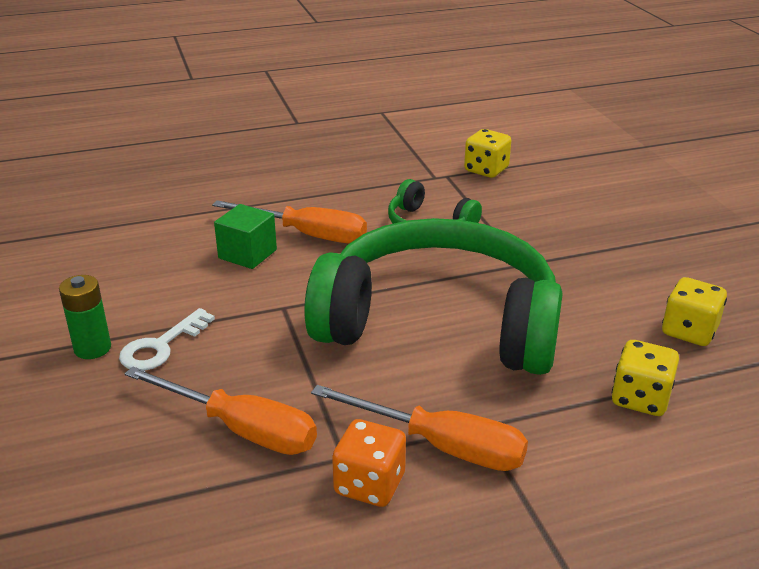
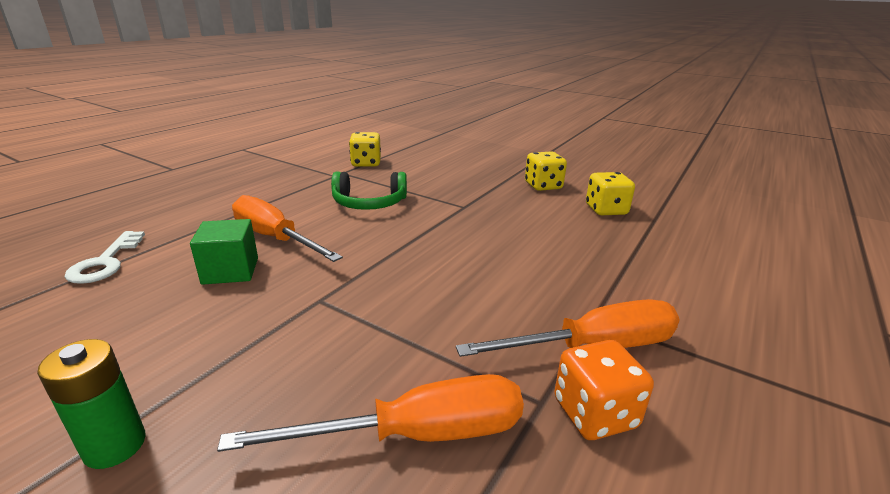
camera: 40 degrees left, 5 degrees down
(161, 346) = (219, 395): white key -> white key (105, 262)
(307, 235) = (275, 238): orange screwdriver -> orange screwdriver turned 120 degrees counterclockwise
(439, 322) = (464, 260): green headphones -> none
(640, 398) = (644, 255): yellow dice -> yellow dice (543, 186)

